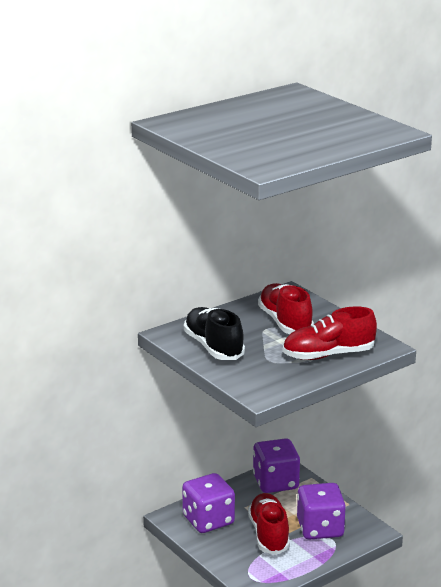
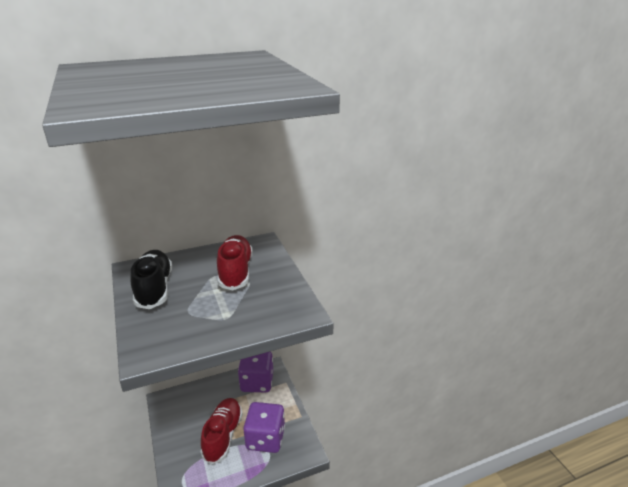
camera: 15 degrees right, 5 degrees up
(208, 520) = (187, 410): purple dice -> none
(328, 355) = (245, 315): red shoe -> none

